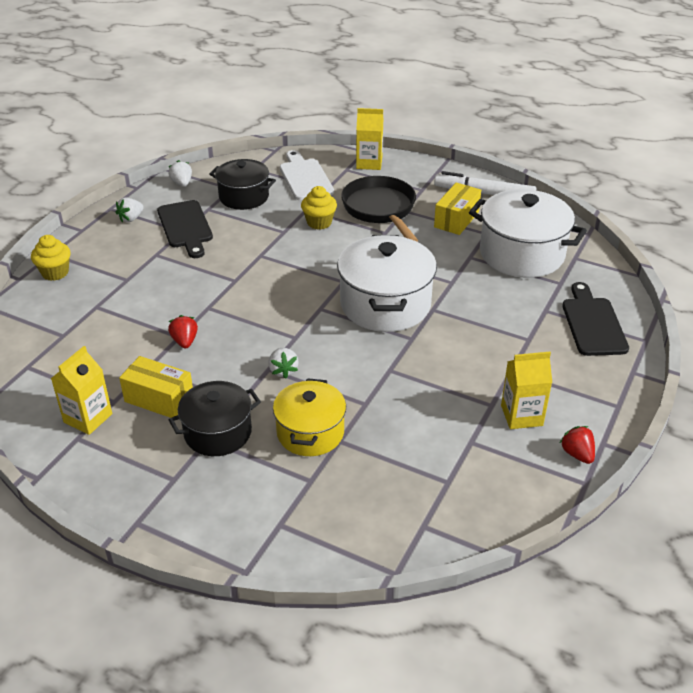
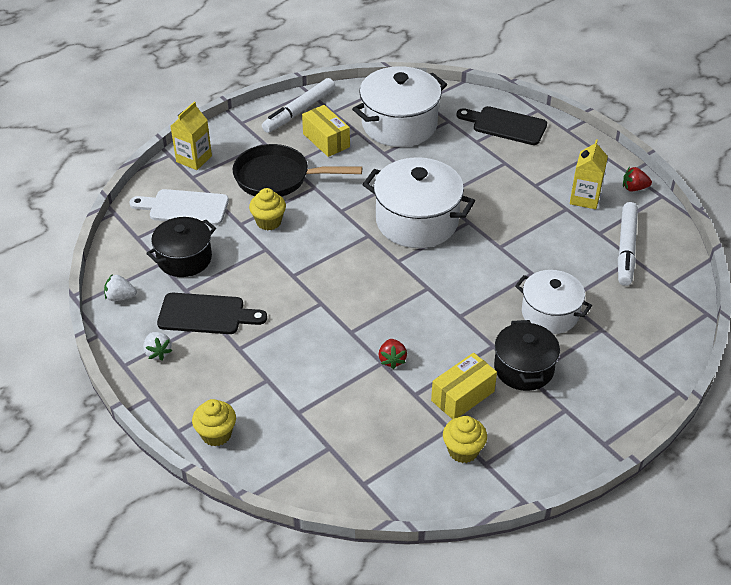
camera: 65 degrees left, 5 degrees up
(88, 418) = (463, 451): yellow carton -> yellow cupcake
(185, 341) = (392, 360): red strawberry -> red strawberry turned 105 degrees counterclockwise
(283, 370) = (467, 307): white strawberry -> none
(310, 432) = (550, 313): yellow pot -> white pot
(460, 471) = (626, 249): none -> white marker

